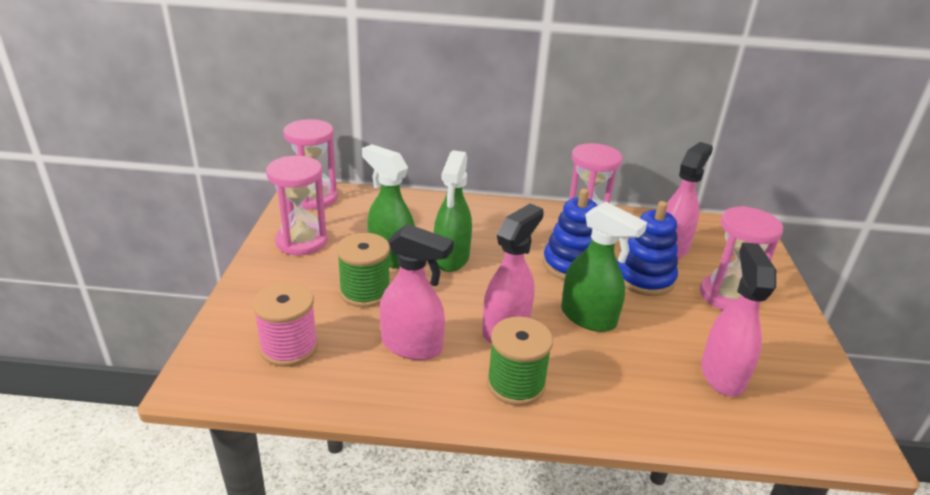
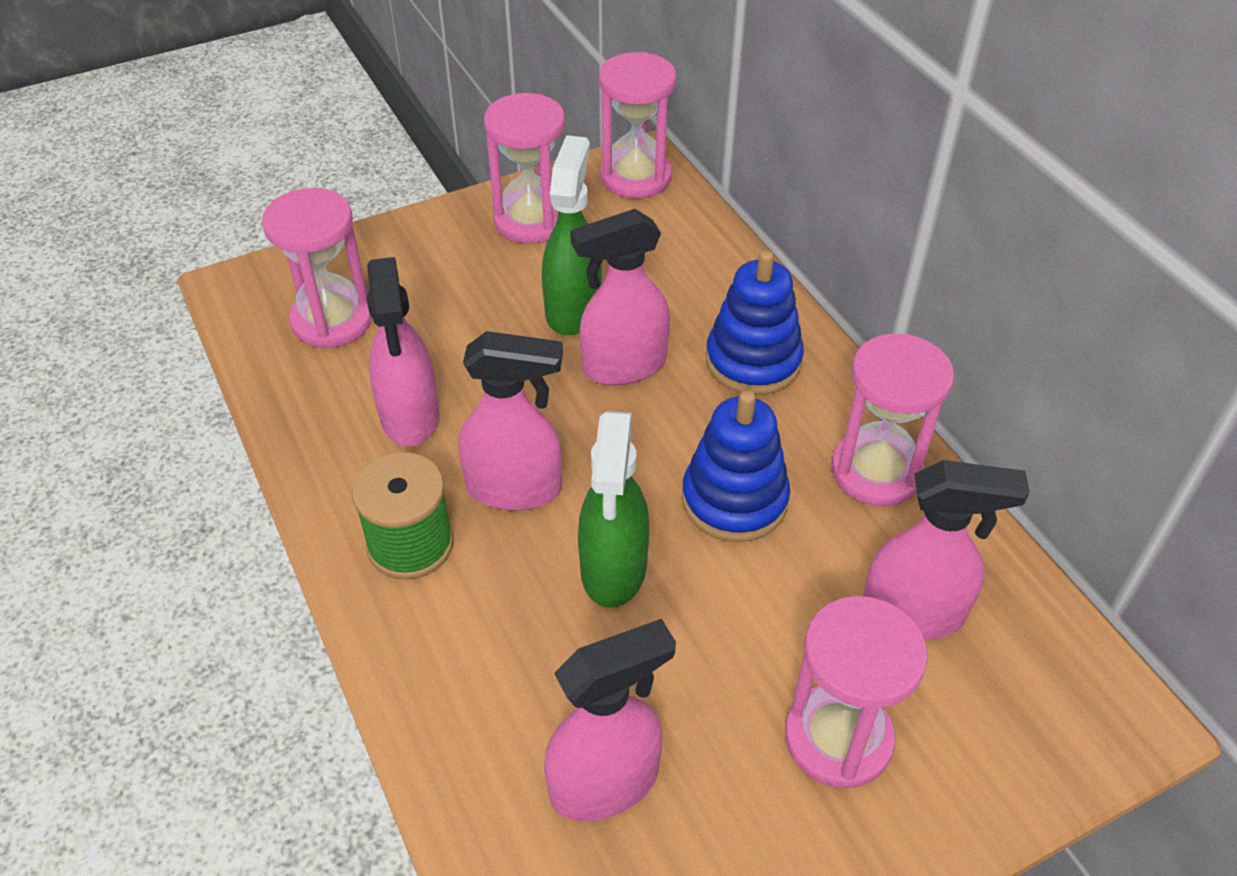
camera: 60 degrees right, 15 degrees up
(289, 347) = (332, 320): pink spool -> pink hourglass
(365, 292) = (479, 325): green spool -> none
(451, 258) = (623, 366): green spray bottle -> pink spray bottle
(644, 278) = (784, 604): blue stacking toy -> blue stacking toy (753, 361)

